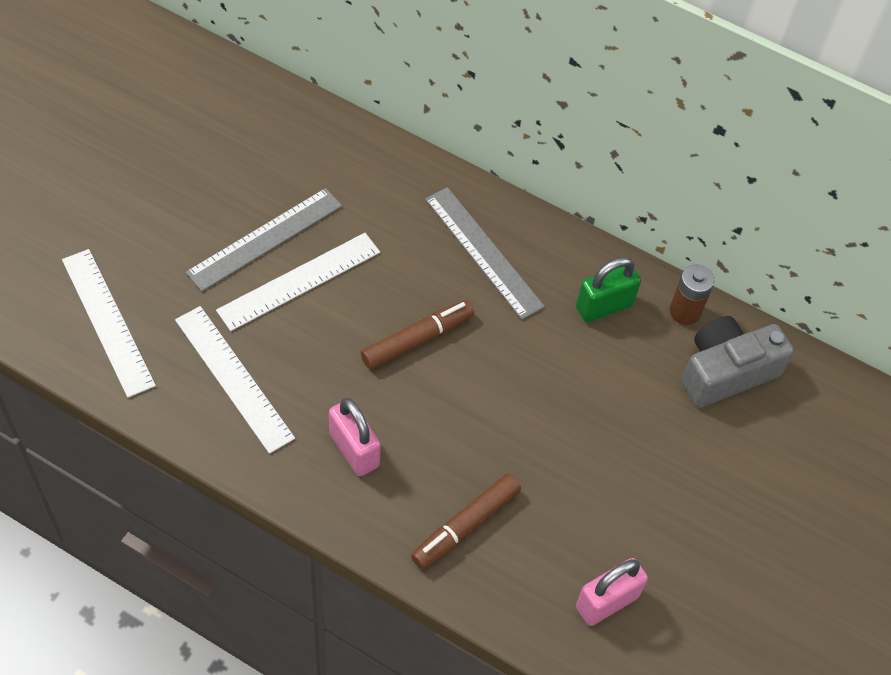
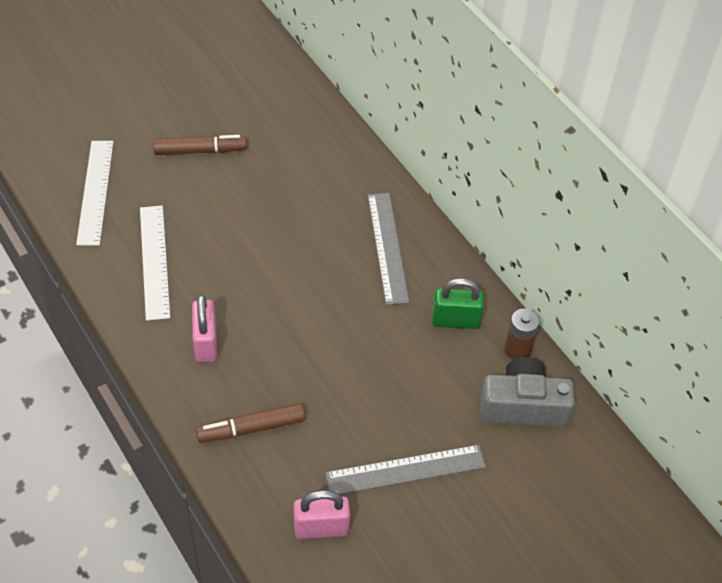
camera: 30 degrees right, 5 degrees down
(265, 238) = (236, 179): grey ruler -> grey ruler (405, 470)
(299, 281) = (241, 216): white ruler -> none
(417, 340) = (299, 288): brown marker -> brown marker (200, 150)

